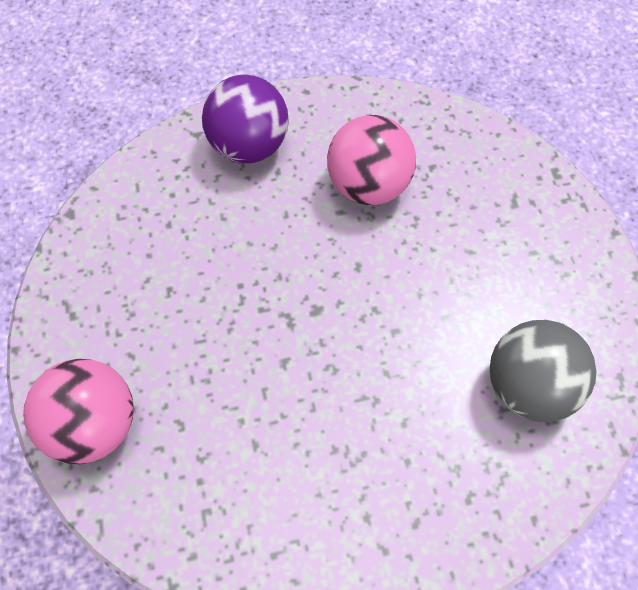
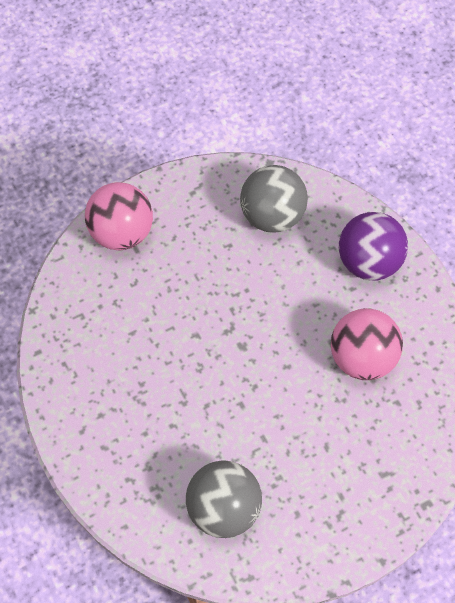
camera: 75 degrees right, 0 degrees up
(146, 229) = (272, 215): none -> grey ball

